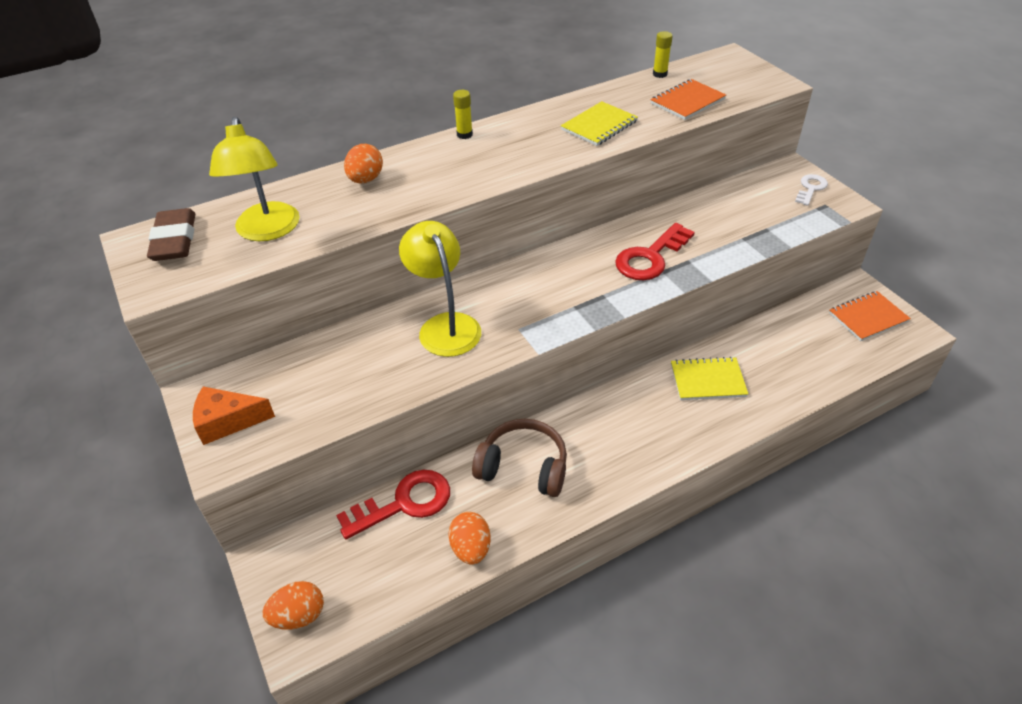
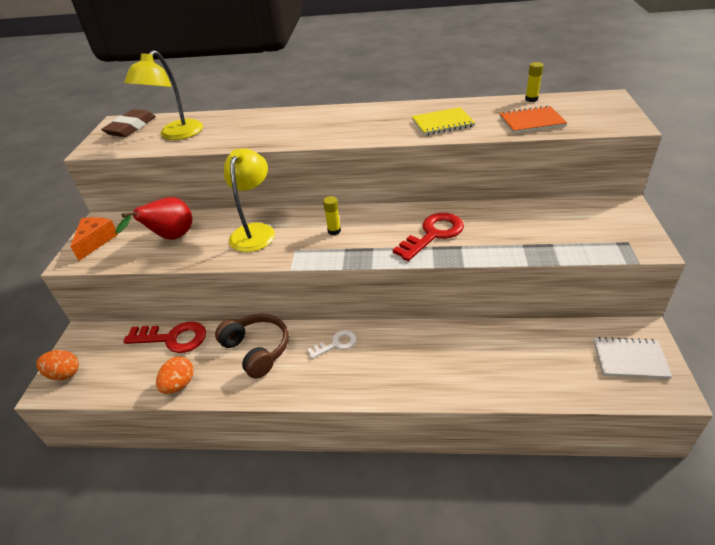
camera: 35 degrees right, 5 degrees down
(228, 421) = (96, 241): orange cheese -> orange cheese turned 75 degrees clockwise
(339, 375) = (171, 238): none -> red pear
(365, 179) = (258, 121): orange egg -> none
(464, 135) = (346, 109): yellow glue stick -> yellow glue stick (334, 231)
(650, 257) = (433, 234): red key -> red key turned 150 degrees clockwise
(708, 380) = (437, 350): yellow notebook -> none
(811, 188) = (626, 226): white key -> white key (336, 344)
(868, 317) = (630, 359): orange notebook -> white notebook

